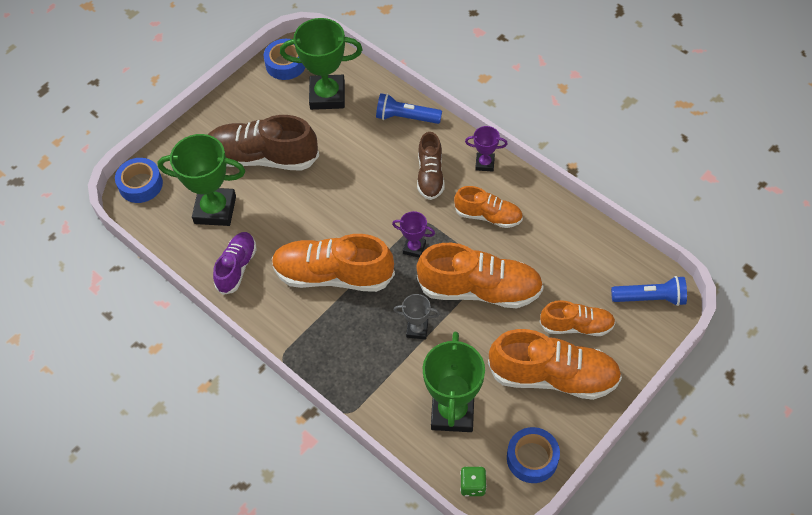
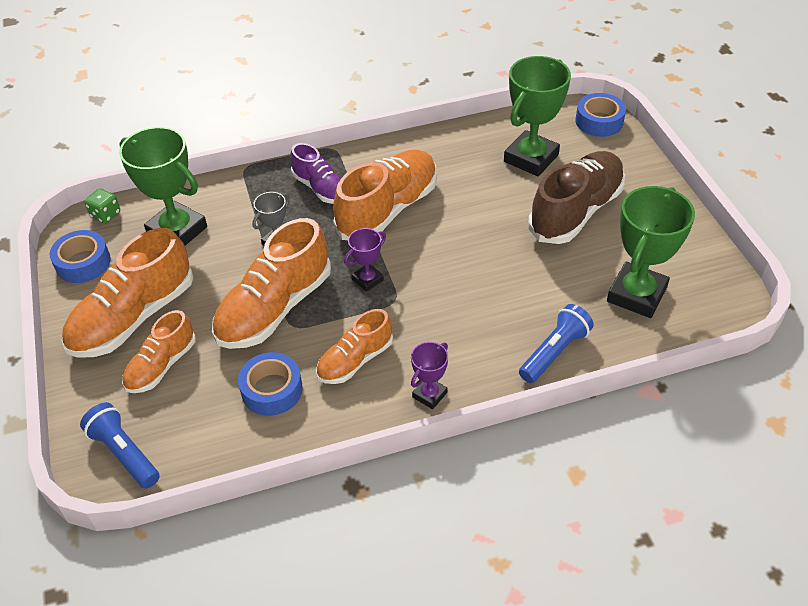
camera: 120 degrees right, 10 degrees down
(237, 267) = (451, 152): purple shoe -> purple shoe (321, 188)
(286, 64) = (713, 277): blue tape -> blue tape (272, 390)
(430, 175) = (450, 335): brown shoe -> none
(650, 298) = (124, 453): blue flashlight -> blue flashlight turned 105 degrees clockwise

